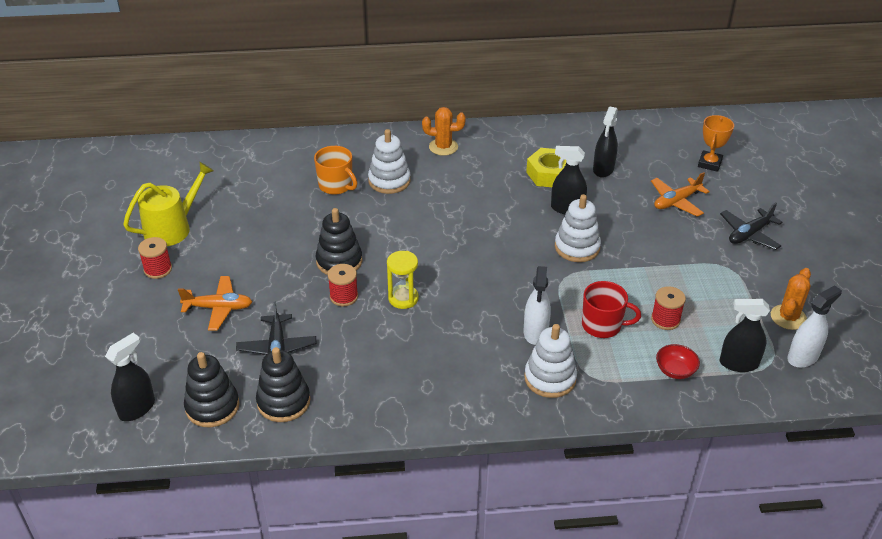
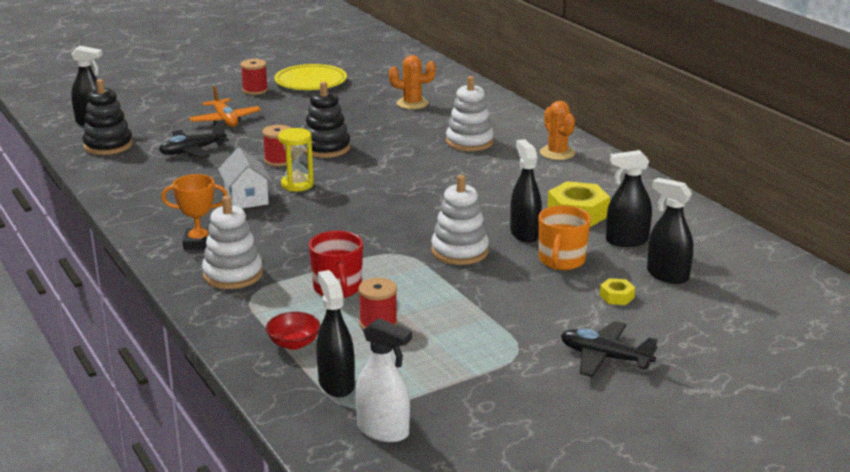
camera: 65 degrees right, 15 degrees down
(172, 228) = (311, 82): yellow watering can -> yellow plate
(283, 402) = (128, 168): black stacking toy -> none
(336, 185) = (435, 123): orange mug -> orange mug (561, 261)
(410, 336) = (246, 198): none -> white house
(535, 332) = (297, 255): white spray bottle -> none
(659, 171) = (667, 275): none -> black spray bottle
(676, 201) = (616, 296): orange plane -> yellow nut
(709, 163) = (731, 307): orange trophy -> orange trophy (199, 242)
(788, 317) = (455, 410): orange cactus -> orange cactus (412, 103)

